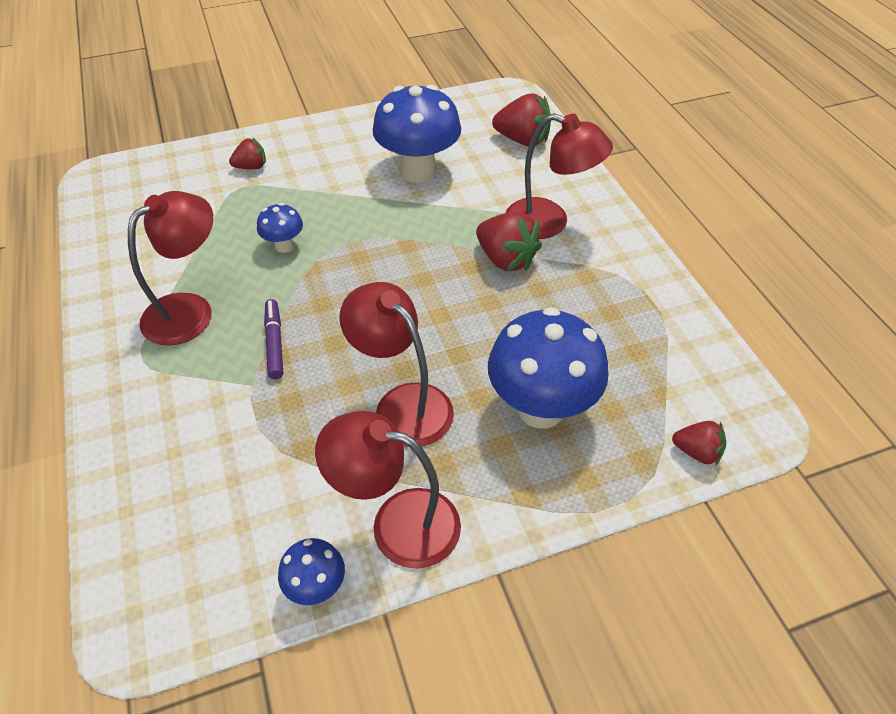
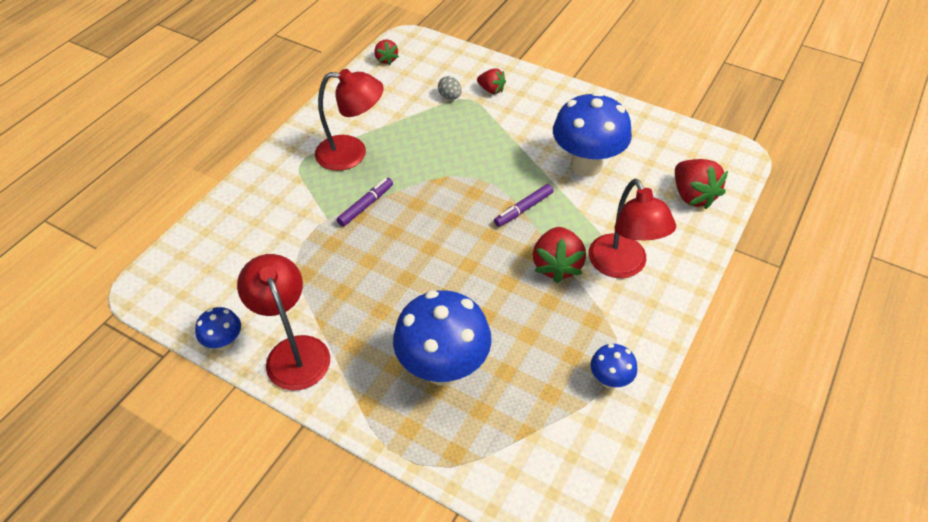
camera: 50 degrees right, 0 degrees up
(219, 197) = (450, 97): none -> grey egg
(284, 246) = (443, 153): blue mushroom -> blue mushroom (609, 380)
(402, 404) = (379, 295): red lamp -> none
(419, 239) = (523, 209): none -> purple marker
(696, 452) = (492, 483): red strawberry -> red strawberry (386, 59)

